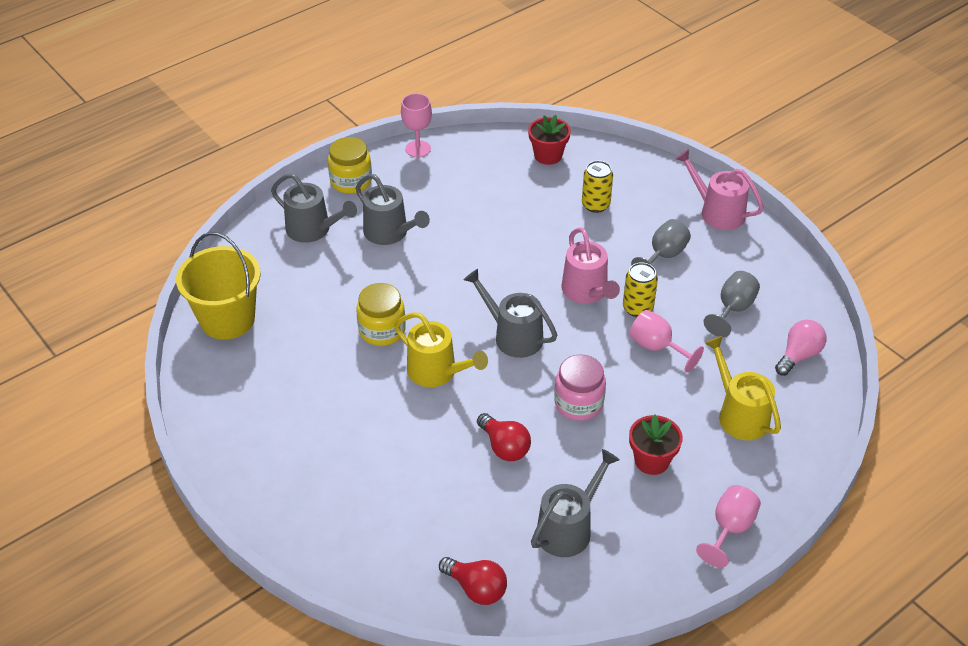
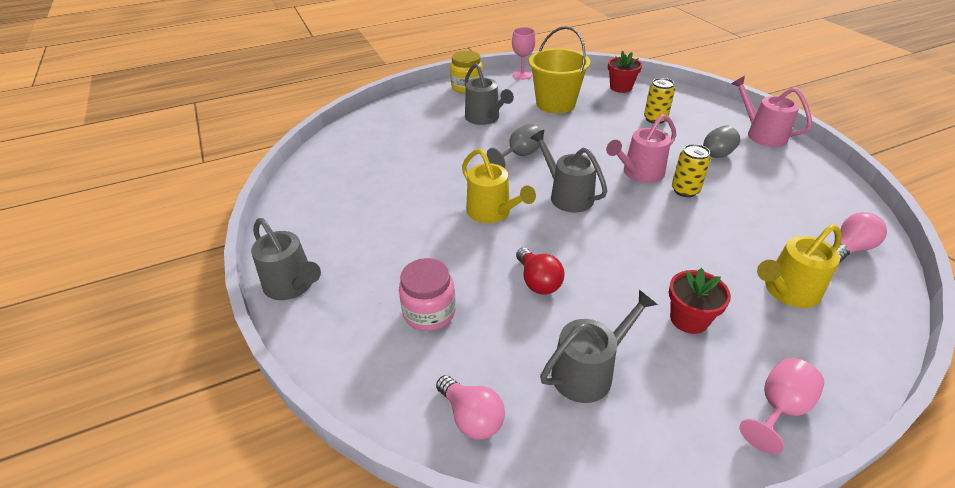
camera: 15 degrees right, 5 degrees down
(227, 319) = (338, 155): yellow bucket -> yellow bucket (555, 104)
(313, 230) = (428, 110): grey watering can -> grey watering can (292, 285)
(382, 330) = (456, 177): yellow jar -> none
(476, 588) = (471, 417): red light bulb -> pink light bulb
(578, 403) = (618, 256): pink jar -> pink jar (429, 312)
(587, 292) = (639, 173): pink watering can -> pink watering can turned 60 degrees clockwise
(657, 347) = (701, 222): pink goblet -> none
(733, 309) = (778, 202): grey goblet -> grey goblet (520, 155)
(739, 414) = (787, 291): yellow watering can -> yellow watering can turned 105 degrees counterclockwise

